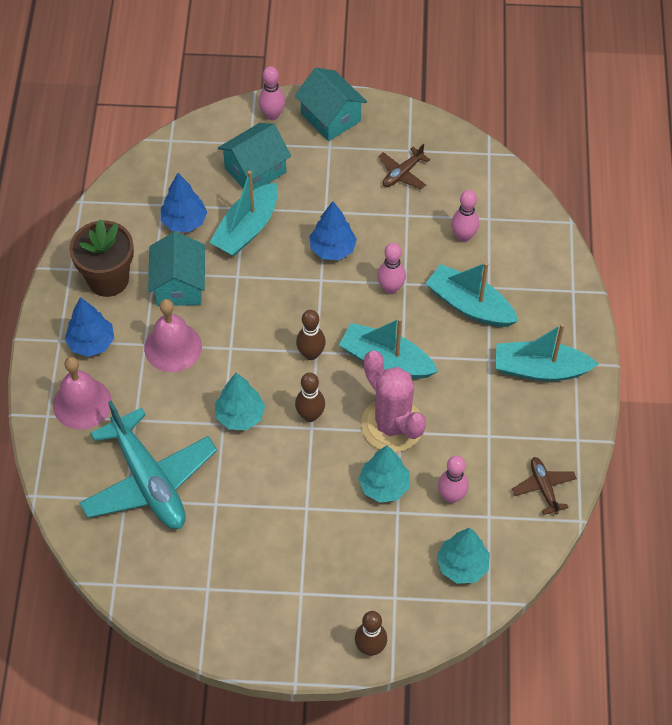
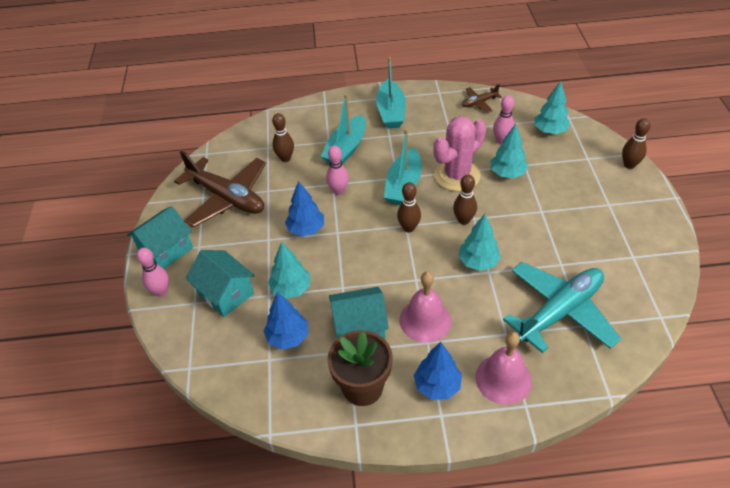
camera: 95 degrees left, 10 degrees down
(247, 229) = (291, 289): turquoise boat -> turquoise tree
(402, 173) = (227, 198): brown plane -> brown plane, size x2.20
(463, 236) = (285, 158): pink bowling pin -> brown bowling pin

